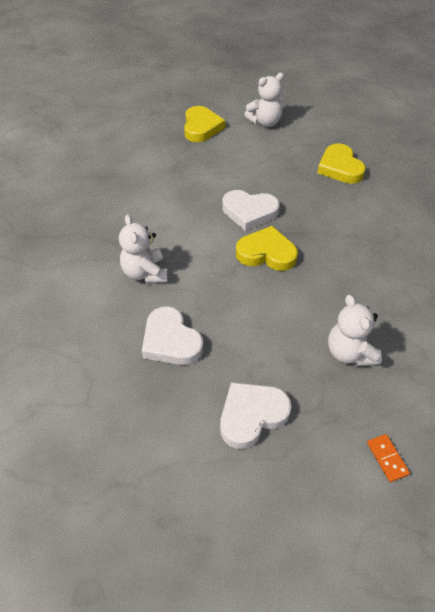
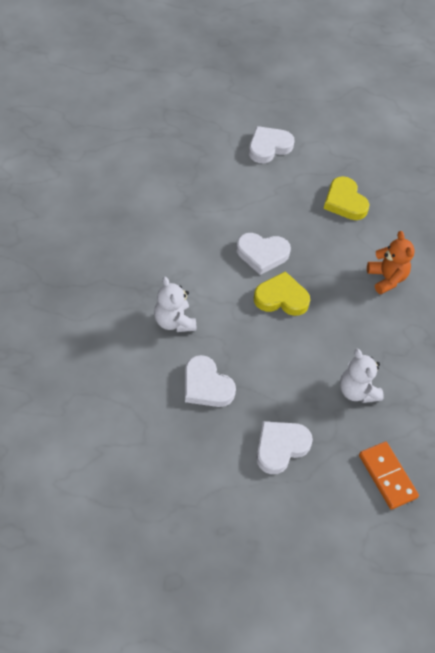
camera: 10 degrees left, 5 degrees up
(201, 127) = (205, 154): yellow heart -> none
(265, 122) = (268, 147): white teddy bear -> white heart
(384, 237) = (386, 278): none -> orange teddy bear
(387, 458) = (387, 476): orange domino -> orange domino, size x1.87

